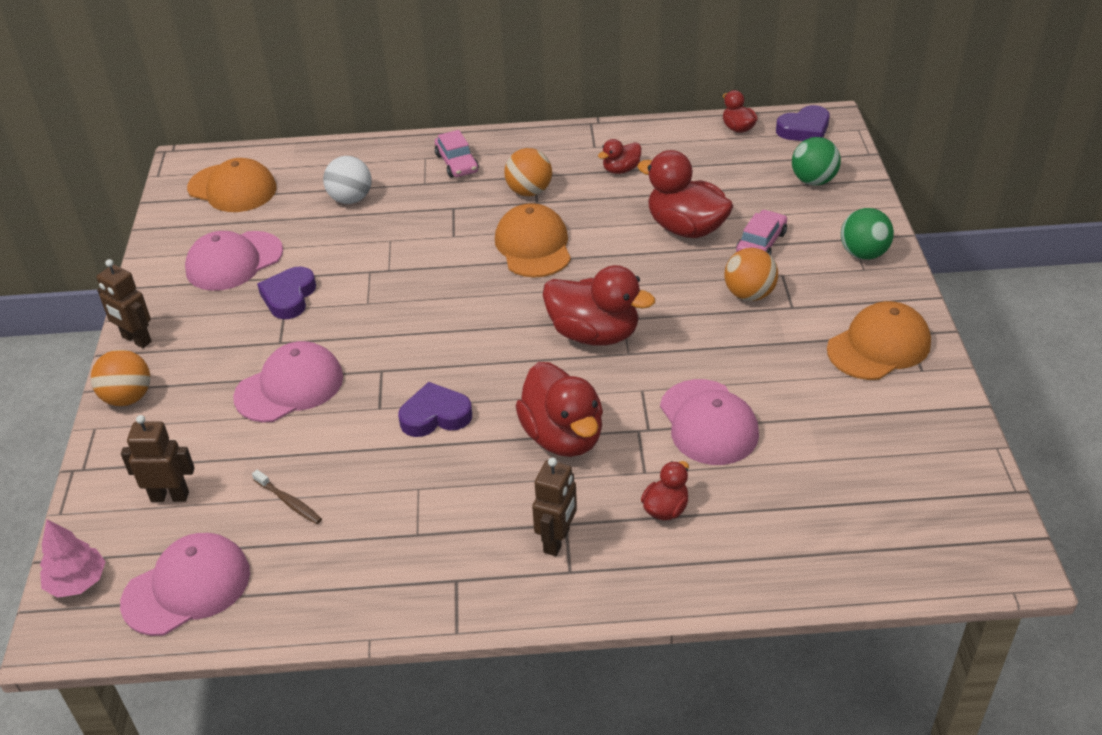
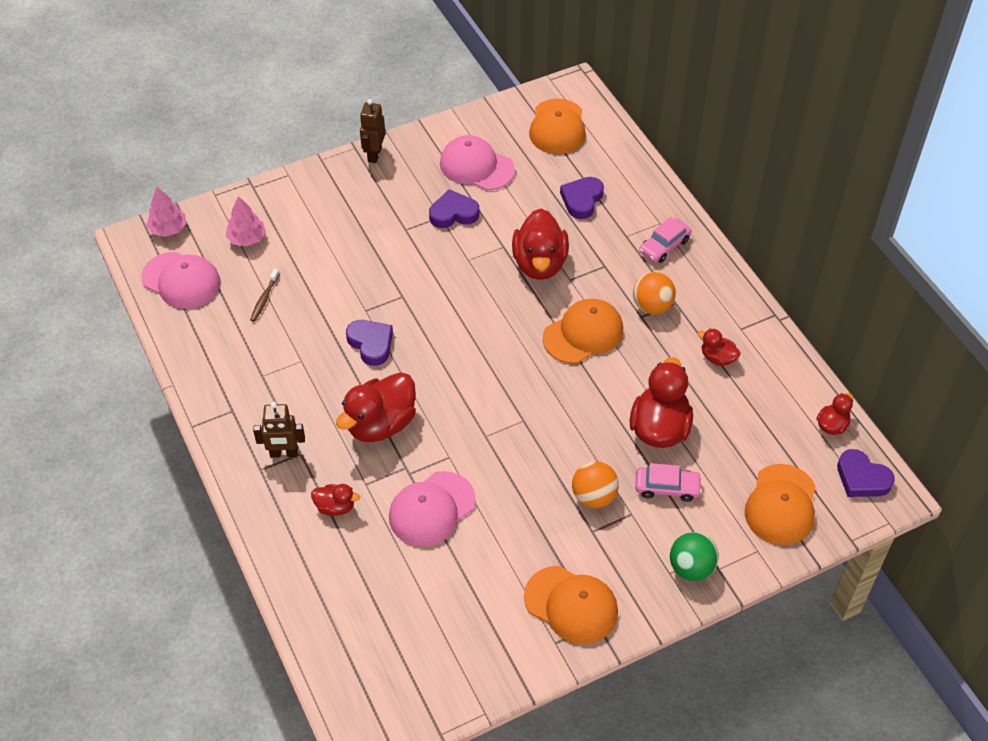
camera: 65 degrees right, 10 degrees up
(128, 398) = (320, 177): orange ball -> none
(170, 496) = (247, 238): brown robot -> pink tree
(289, 387) = (365, 254): pink cap -> none
(351, 199) = (582, 200): white ball -> purple heart
(594, 334) = (497, 407): red duck -> red duck (539, 264)
(813, 181) = (781, 505): green ball -> orange cap

